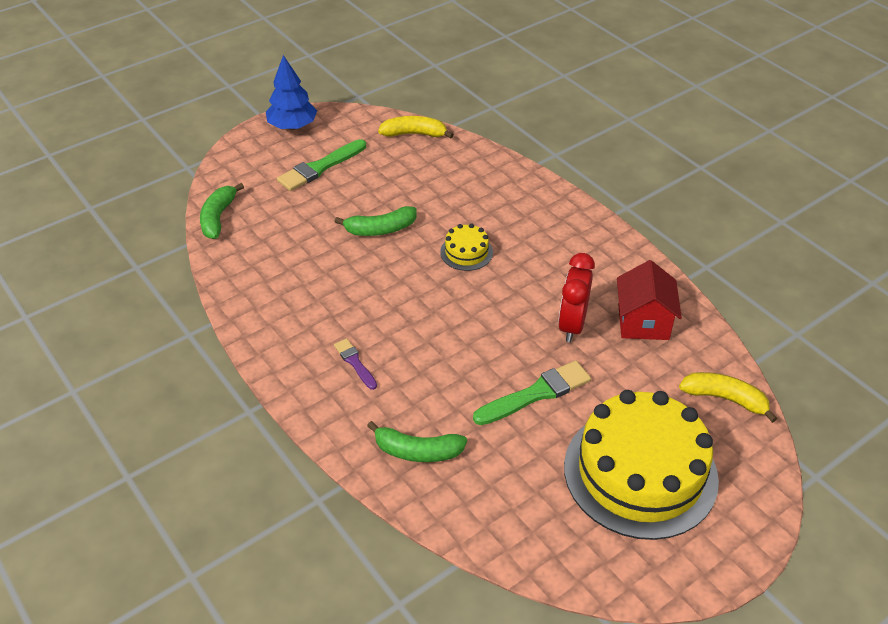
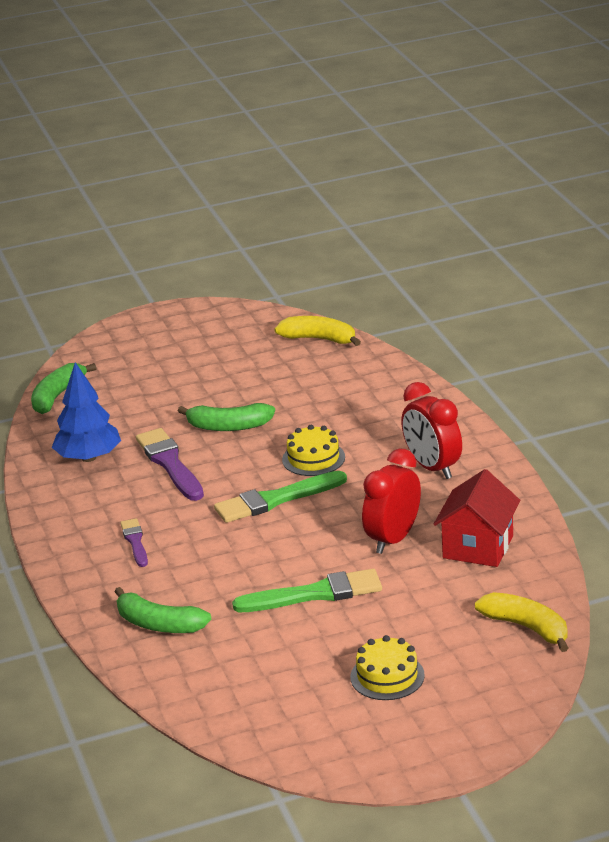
camera: 20 degrees right, 15 degrees down
(292, 126) = (183, 318): blue tree -> blue tree (89, 458)
(320, 167) = (193, 361): green brush -> green brush (276, 499)
(348, 275) = (170, 464): none -> purple brush
(567, 247) = (432, 468): none -> red clock
(640, 472) = (387, 676): yellow cake -> yellow cake, size x0.42

